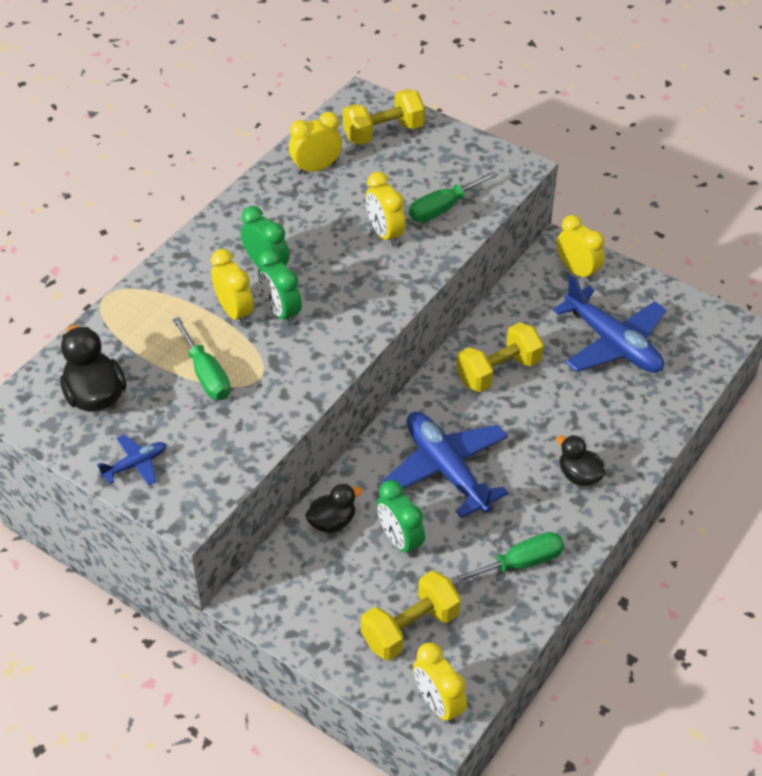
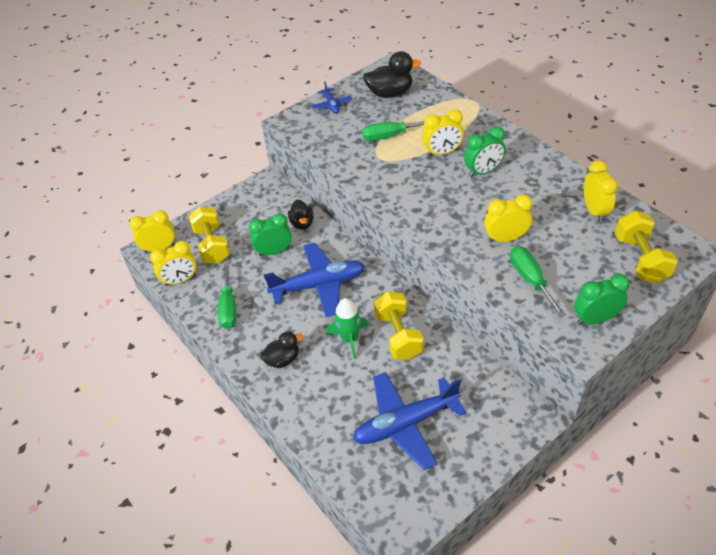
camera: 110 degrees right, 0 degrees up
(281, 312) = (435, 173): green clock -> green clock (595, 319)
(521, 416) = (349, 339): none -> green rocket
(577, 271) = (501, 423): yellow clock -> yellow clock (180, 280)

